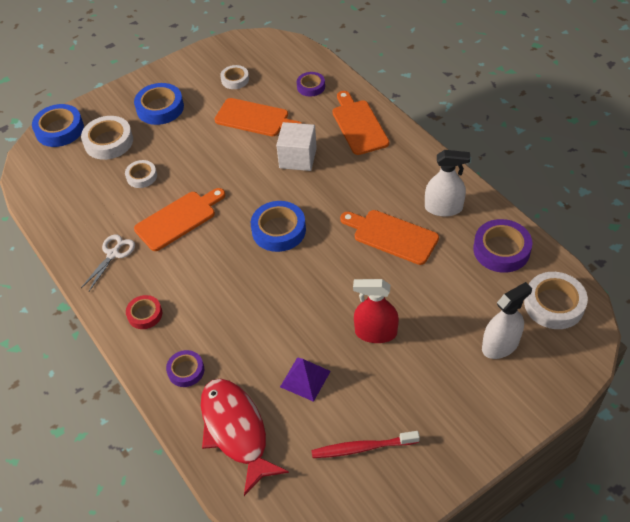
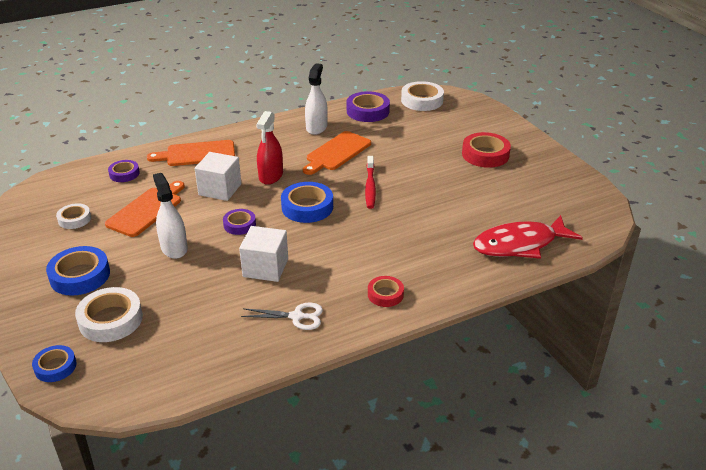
camera: 85 degrees left, 15 degrees down
(59, 129) = (55, 367): blue tape -> blue tape, size x0.60
(113, 254) = (296, 317): white scissors -> white scissors turned 150 degrees clockwise
(141, 176) = (187, 293): white tape -> none
(178, 219) = (265, 268): orange cutting board -> white cube
(186, 371) = (456, 270): purple tape -> purple tape (239, 225)
(305, 379) = (472, 206): purple pyramid -> none
(362, 448) = (535, 187): red toothbrush -> red toothbrush (370, 186)
(375, 332) = (432, 170): red spray bottle -> red spray bottle (271, 176)
(428, 388) = (485, 155): none -> red tape
(500, 345) = (452, 124): white spray bottle -> white spray bottle (174, 248)

